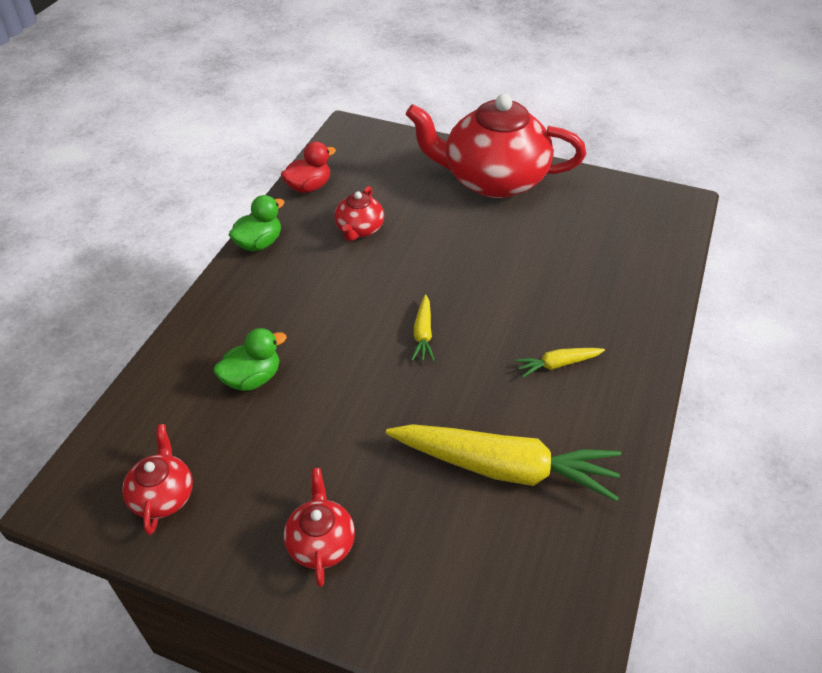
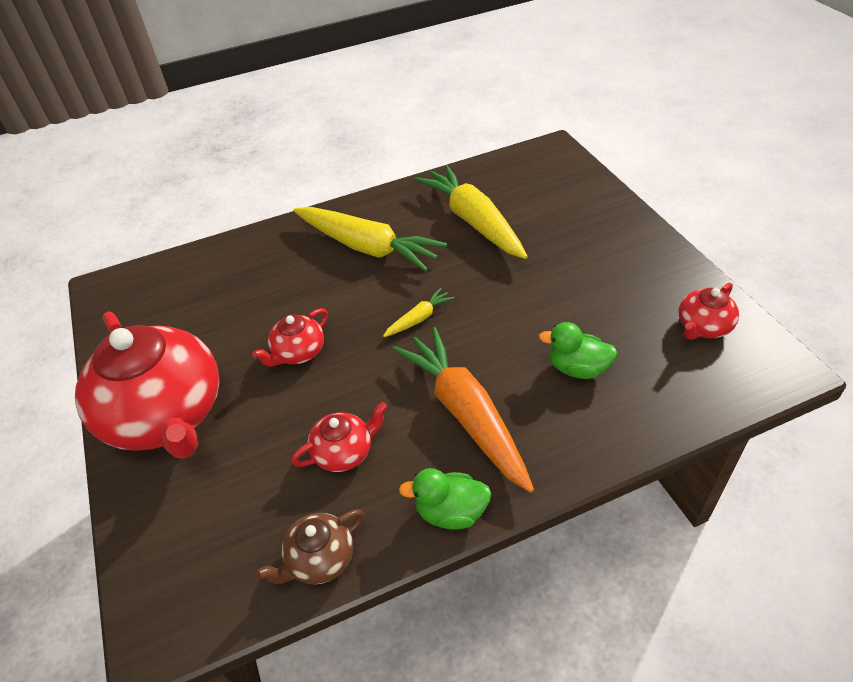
camera: 130 degrees left, 0 degrees up
(307, 295) = (465, 413): none -> orange carrot
(309, 187) = (319, 559): red duck -> brown teapot
(321, 542) = (615, 247): red teapot -> red teapot (298, 352)
(557, 364) = (367, 247): yellow carrot -> yellow carrot, size x2.25

